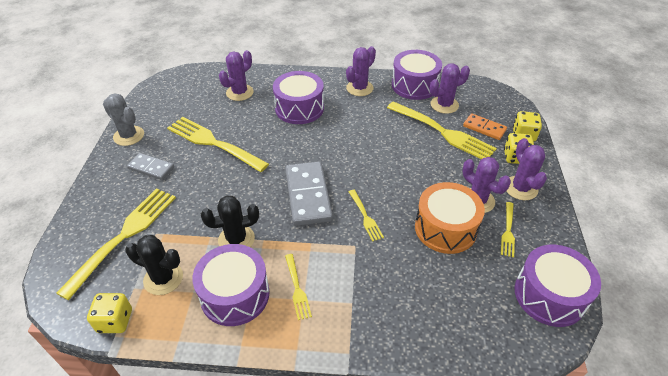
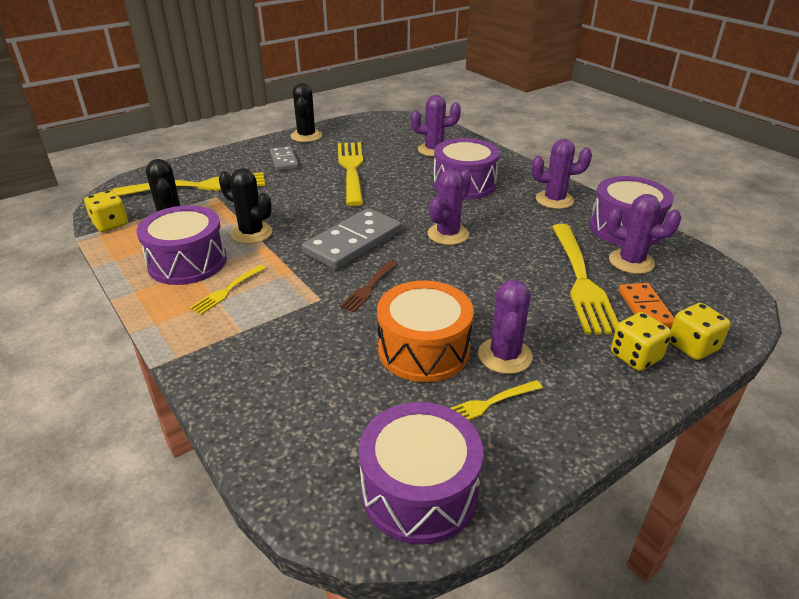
camera: 50 degrees right, 10 degrees down
(129, 136) = (306, 136): grey cactus -> black cactus
(365, 216) = (369, 287): yellow fork -> brown fork
(520, 188) = (583, 384): purple cactus -> purple cactus (448, 234)

